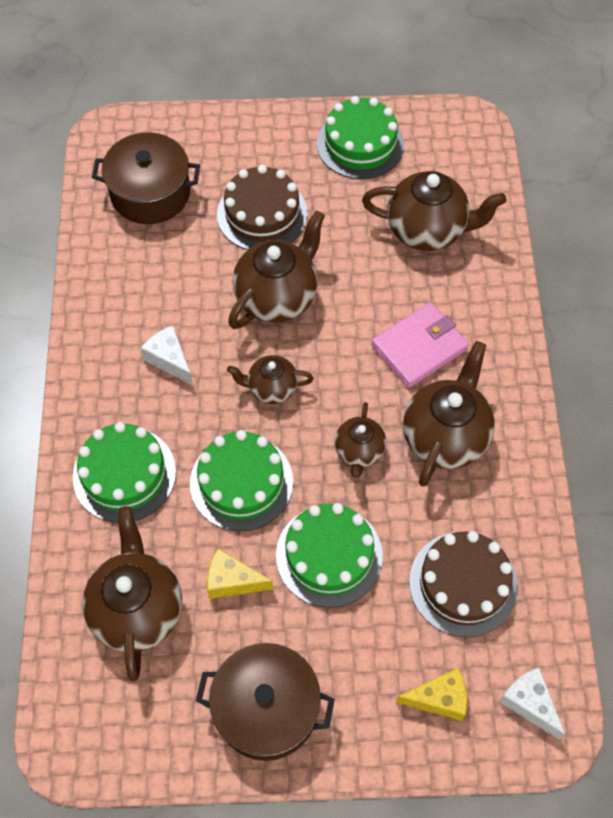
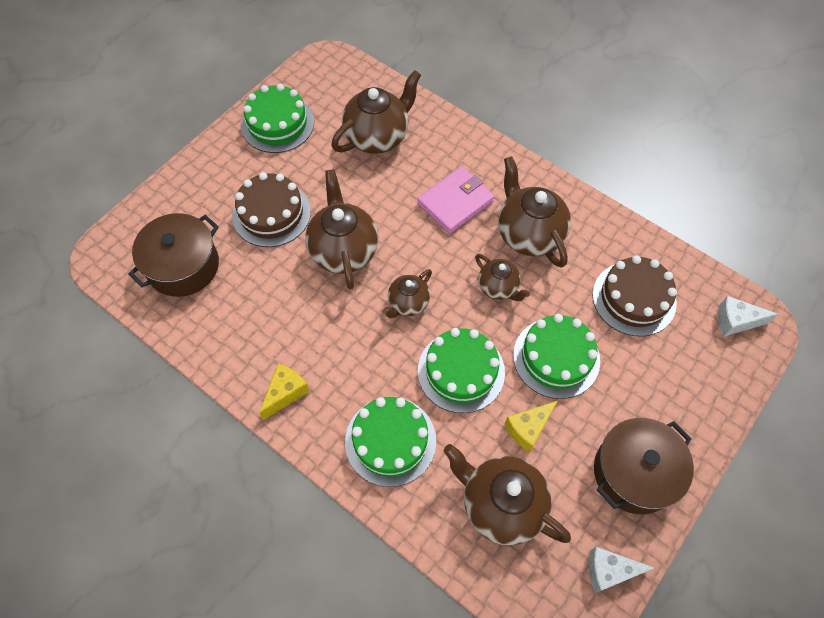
camera: 50 degrees left, 0 degrees up
(170, 360) = (328, 349): white cheese -> white cheese (609, 571)
(419, 347) = (455, 202): pink wallet -> pink wallet turned 45 degrees clockwise
(439, 698) = (698, 367): yellow cheese -> yellow cheese (285, 393)

